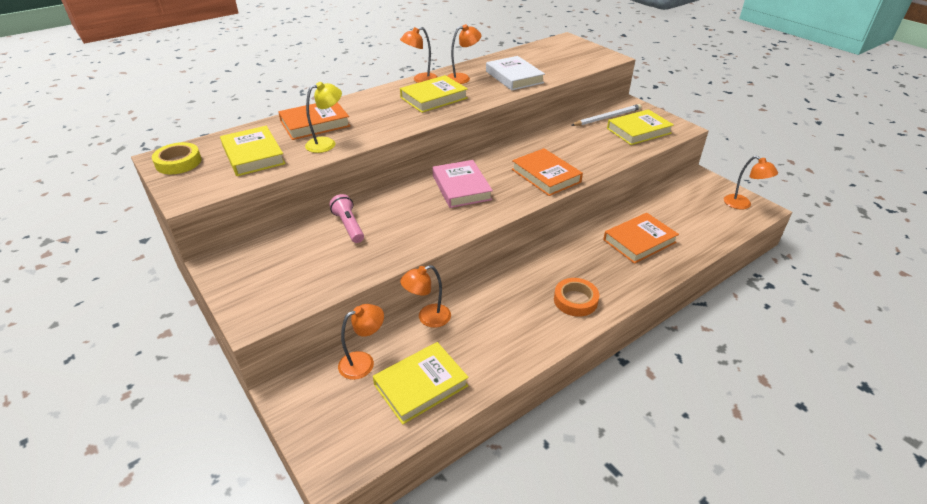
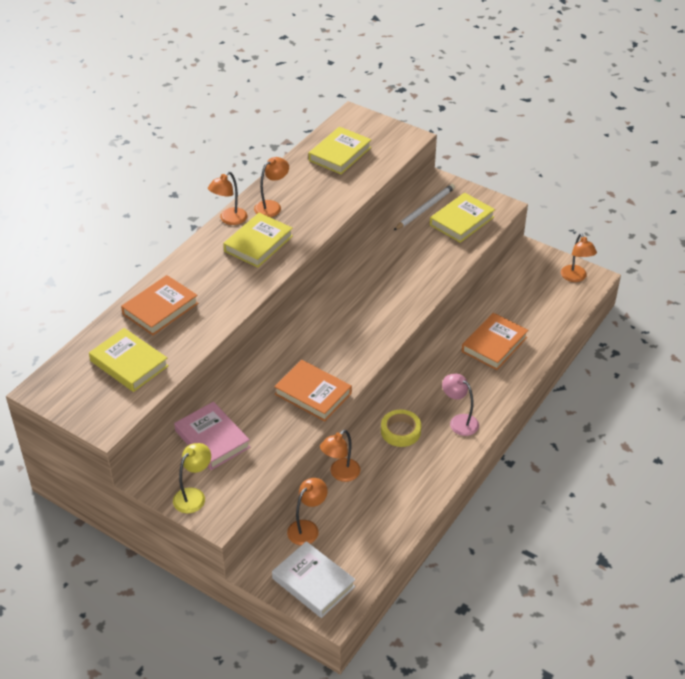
camera: 20 degrees left, 5 degrees up
(178, 162) = (62, 391): yellow tape -> yellow tape (400, 431)
(326, 143) = (190, 331): yellow lamp -> yellow lamp (194, 496)
(349, 226) = (240, 408): pink flashlight -> none
(421, 385) = (365, 532): yellow book -> yellow book (340, 154)
(461, 187) = (321, 337): pink book -> pink book (212, 439)
(514, 77) = (324, 192): white book -> white book (313, 582)
(546, 176) = (394, 302): orange book -> orange book (313, 394)
(575, 300) = (459, 421): orange tape -> pink lamp
(742, 205) = (575, 277): orange lamp -> orange lamp turned 45 degrees clockwise

